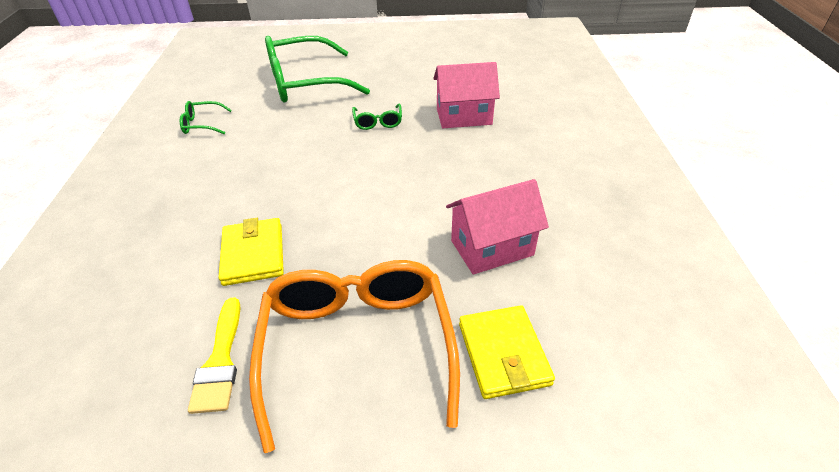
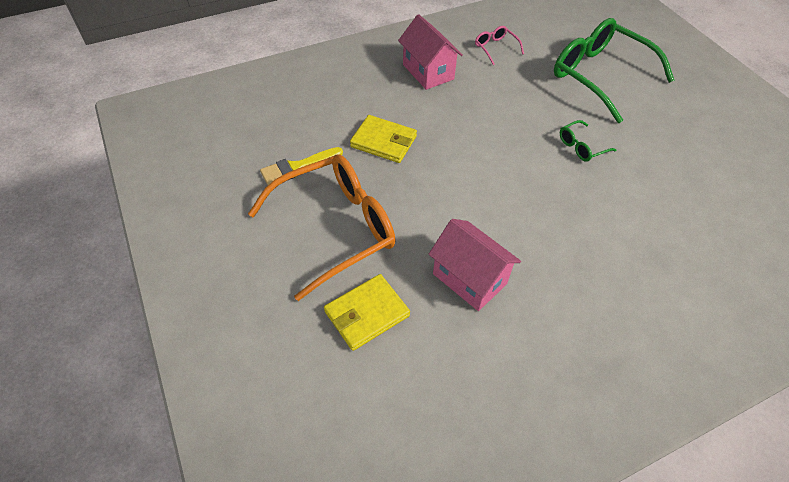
camera: 65 degrees right, 10 degrees up
(202, 124) = (495, 48): green glasses -> pink glasses
(253, 254) = (383, 141): yellow wallet -> yellow wallet turned 60 degrees clockwise
(464, 116) = (642, 205): pink house -> pink house (428, 72)

